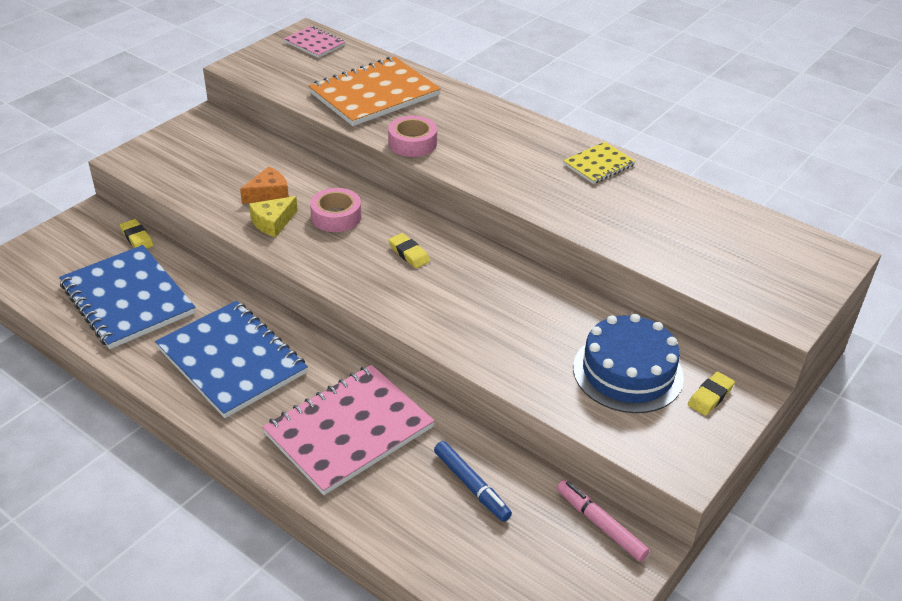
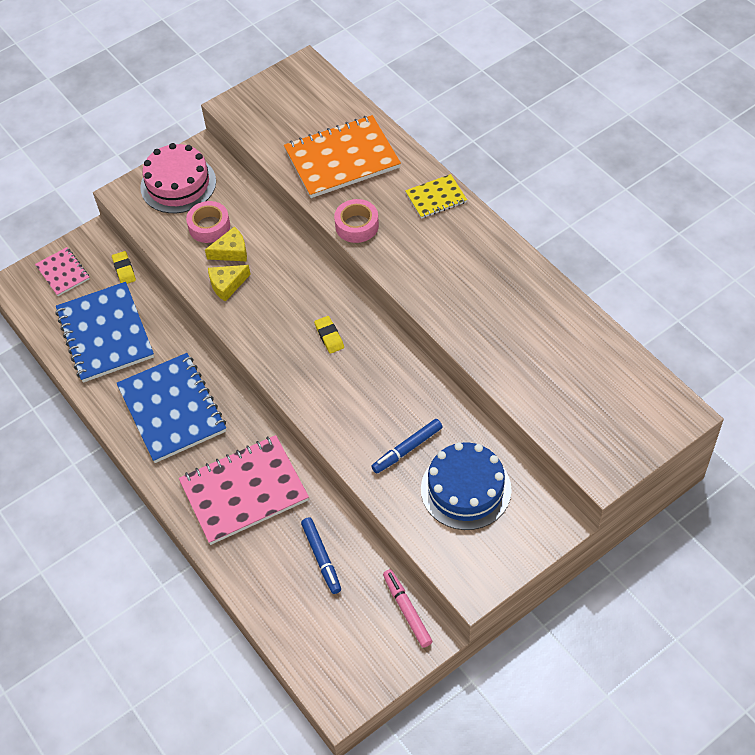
camera: 20 degrees right, 15 degrees up
(189, 145) = (178, 184): none -> pink cake
(268, 194) = (231, 251): orange cheese -> yellow cheese
(314, 43) = (307, 83): pink notebook -> pink notebook (63, 272)
(336, 216) = (280, 286): pink tape -> pink tape (209, 226)
(543, 344) = (407, 449): none -> blue marker
(598, 165) = (513, 275): yellow notebook -> yellow notebook (436, 198)
(710, 396) = (523, 524): yellow eraser -> none

